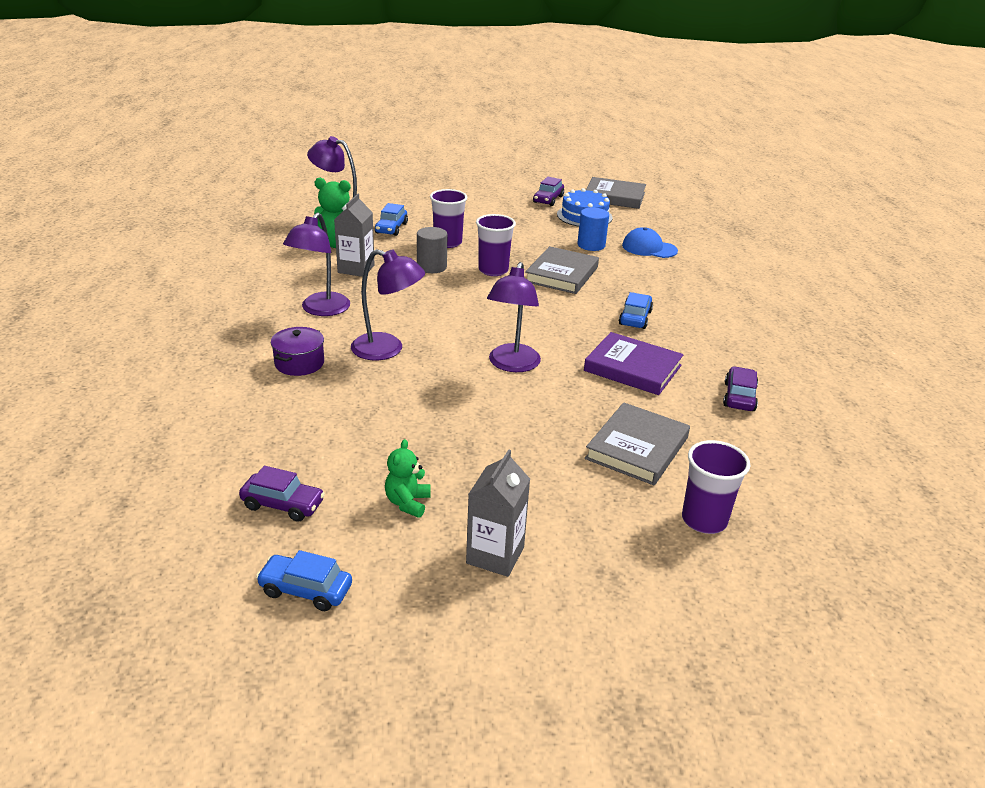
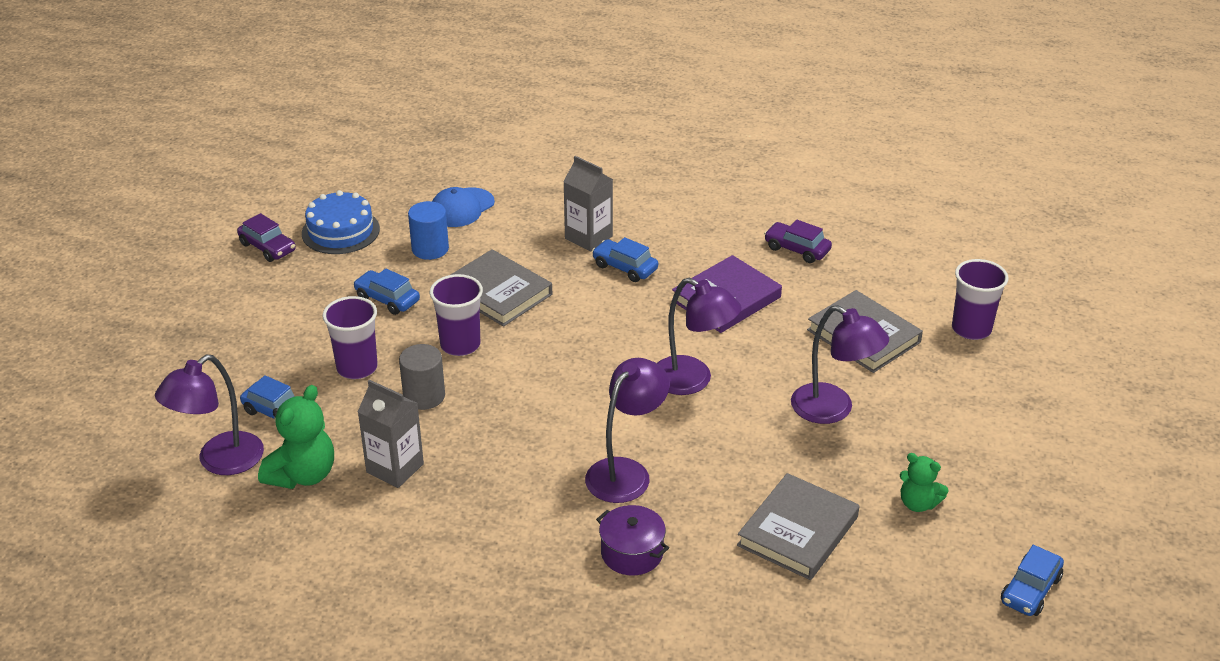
camera: 70 degrees left, 5 degrees up
(283, 504) = (905, 594): purple car -> none
(320, 310) = (501, 518): purple lamp -> purple lamp (833, 410)
(495, 555) = (999, 461): grey carton -> grey carton (588, 237)
(524, 240) = (387, 299): none -> blue car
(614, 197) = (295, 190): grey book -> grey book (797, 531)

